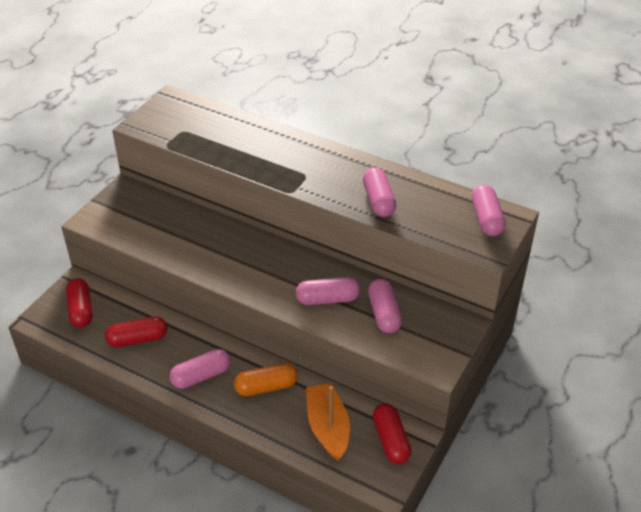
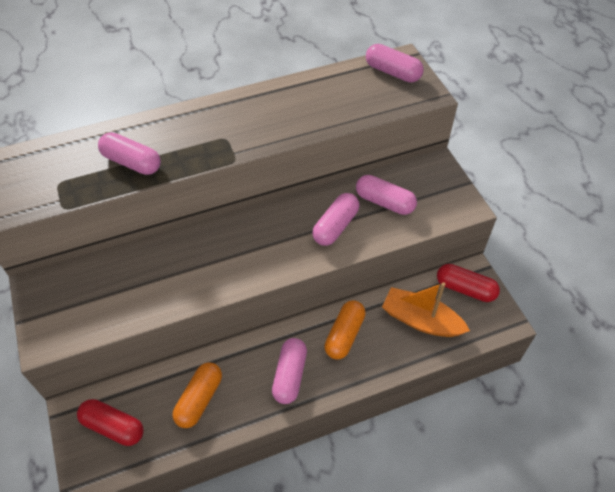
camera: 50 degrees left, 10 degrees up
(138, 339) = (199, 399): red capsule -> orange capsule
(378, 201) = (307, 115): pink capsule -> pink capsule (132, 162)

